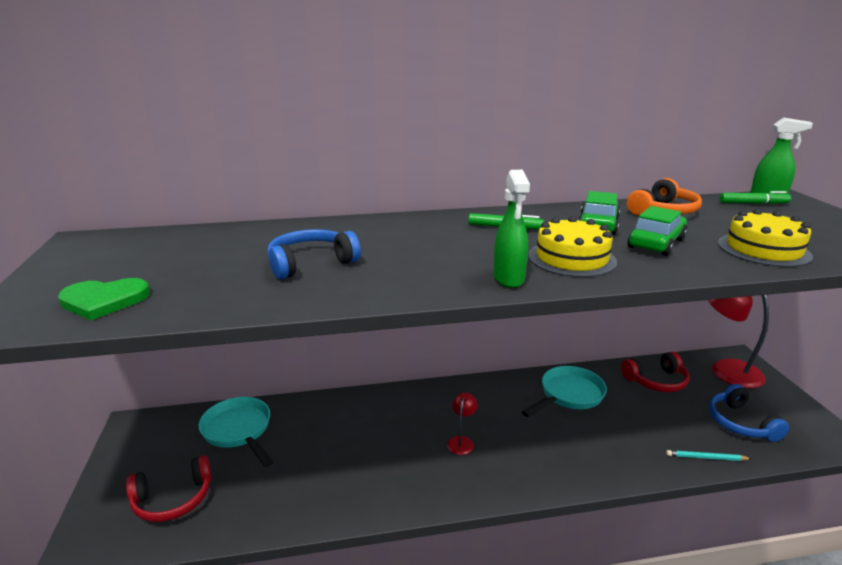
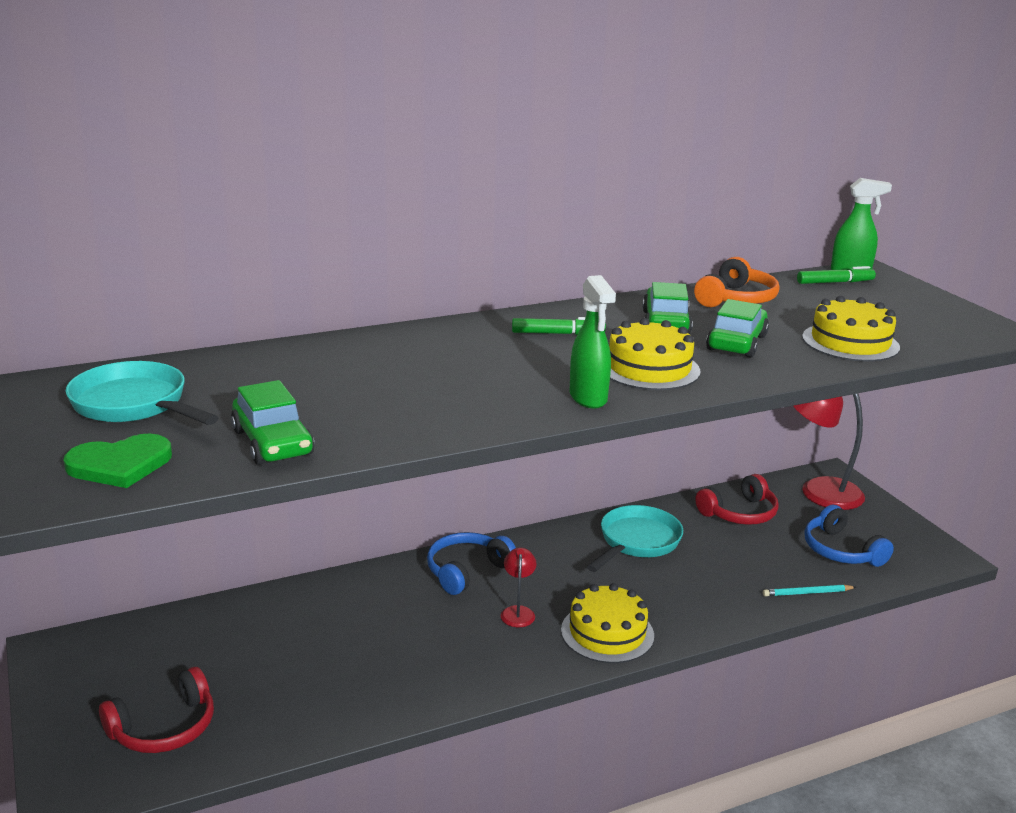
camera: 15 degrees left, 0 degrees up
(230, 293) = (272, 443): none -> green car
(239, 431) = (214, 638): turquoise pan -> turquoise pan (134, 405)
(310, 263) = (345, 398): blue headphones -> blue headphones (466, 571)
(527, 469) = (607, 633): none -> yellow cake

